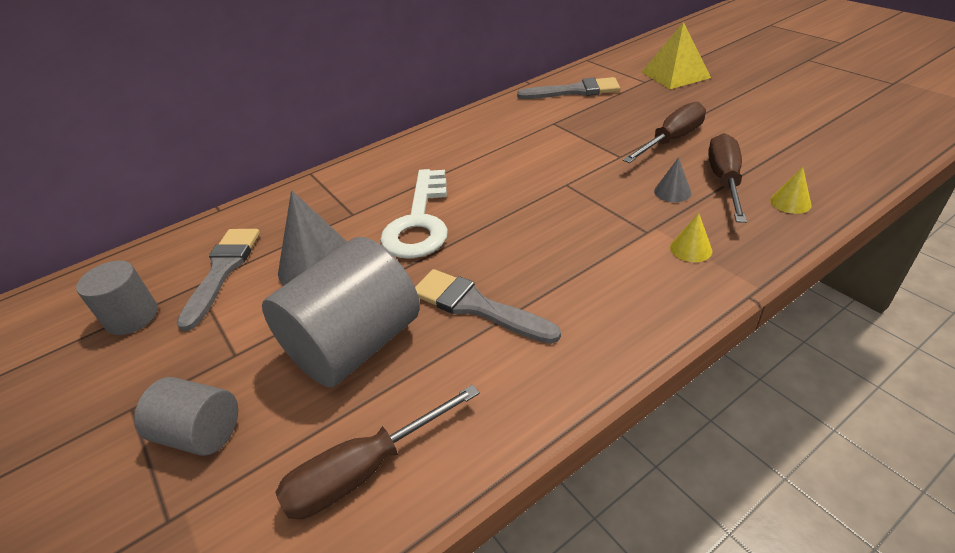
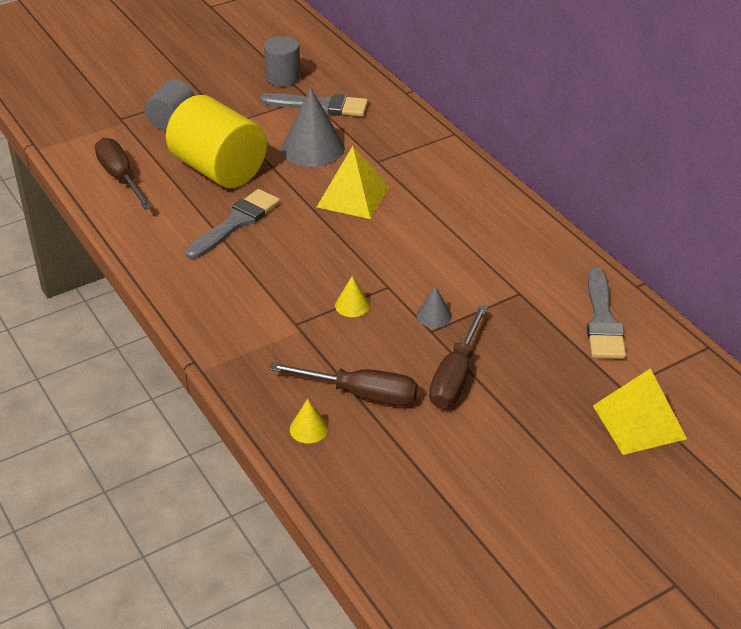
camera: 90 degrees right, 0 degrees up
(355, 345) = (219, 170): grey cylinder -> yellow cylinder
(419, 222) = (353, 196): white key -> yellow pyramid
(671, 140) = (455, 376): brown screwdriver -> brown screwdriver turned 60 degrees clockwise
(672, 192) = (352, 353): grey cone -> grey cone (434, 315)
(691, 249) = (262, 344): yellow cone -> yellow cone (352, 305)

